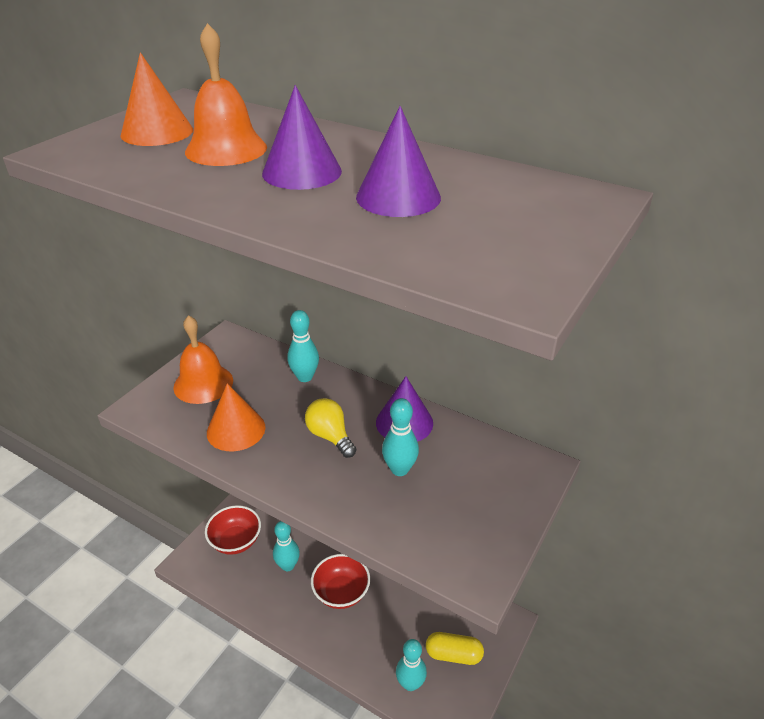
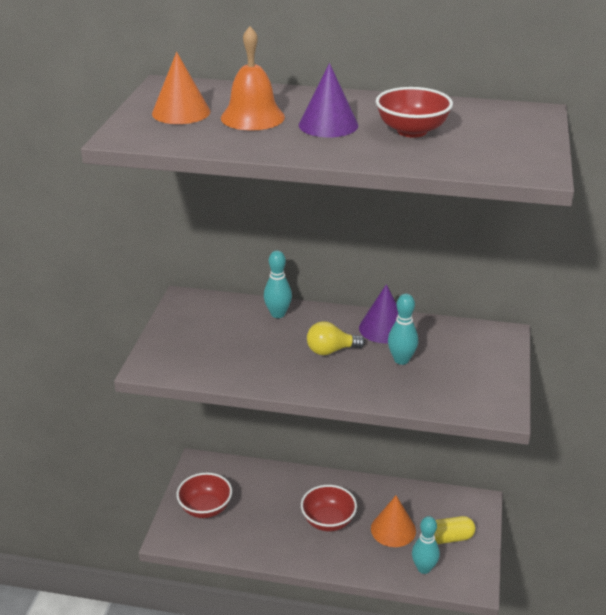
camera: 20 degrees left, 5 degrees down
(203, 383) = (192, 337): orange bell -> none
(236, 430) = (249, 363): orange cone -> orange cone (393, 529)
(288, 565) = (267, 514): turquoise bowling pin -> none
(330, 436) = (331, 350): yellow light bulb -> yellow light bulb turned 45 degrees counterclockwise
(398, 197) = (412, 131): purple cone -> red bowl

